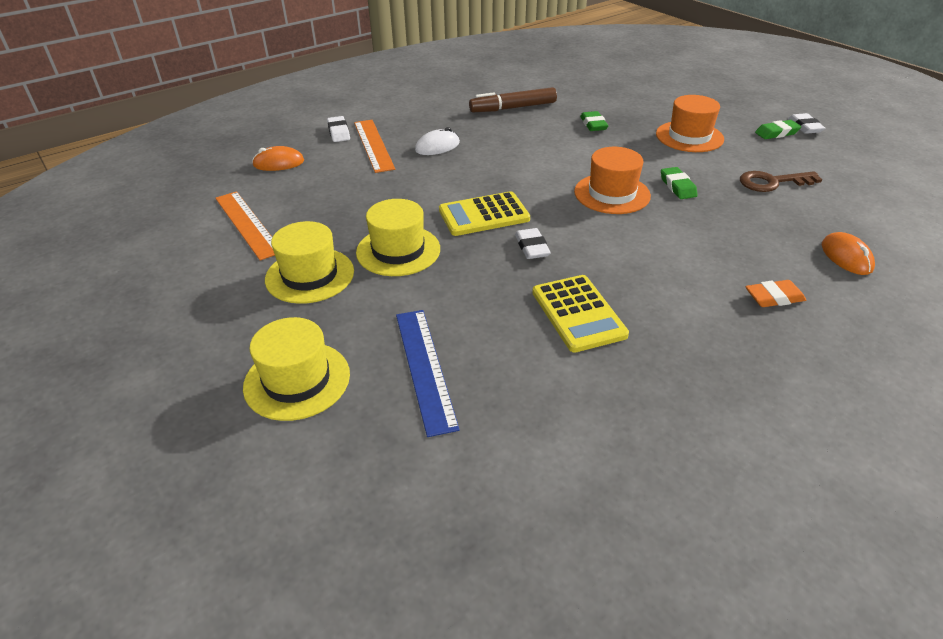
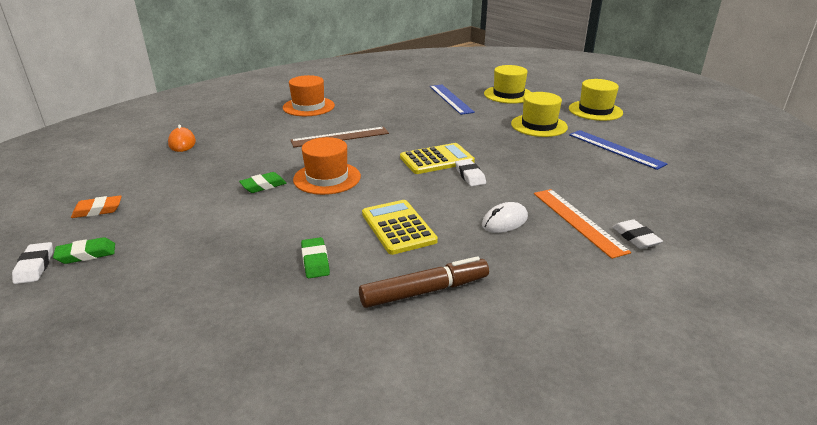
camera: 175 degrees right, 10 degrees down
(247, 224) = (615, 149): orange ruler -> blue ruler
(279, 163) = (656, 197): orange mouse -> none
(398, 250) = (491, 138): yellow hat -> yellow hat (595, 110)
(532, 247) = (398, 142): white eraser -> white eraser (470, 176)
(578, 313) = (373, 116): yellow calculator -> yellow calculator (398, 227)
(619, 261) = (340, 137): none -> brown ruler
(677, 186) = (263, 186): green eraser -> green eraser turned 75 degrees clockwise
(689, 137) = (203, 245): orange hat -> orange hat (308, 106)
(772, 182) = (170, 192): brown key -> none
(774, 297) = (254, 124): orange eraser -> orange eraser (98, 210)

